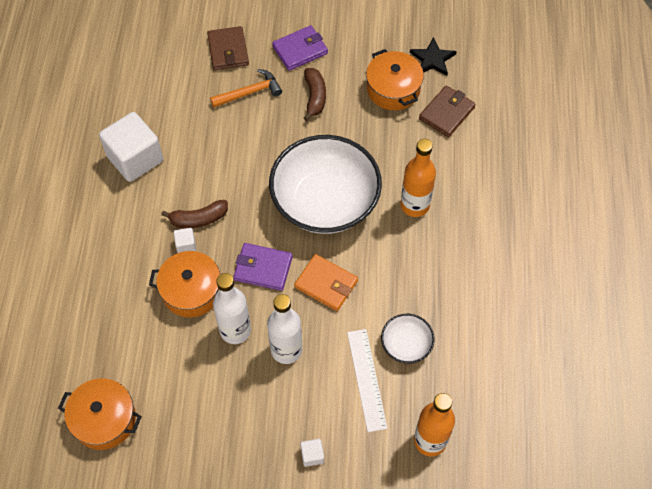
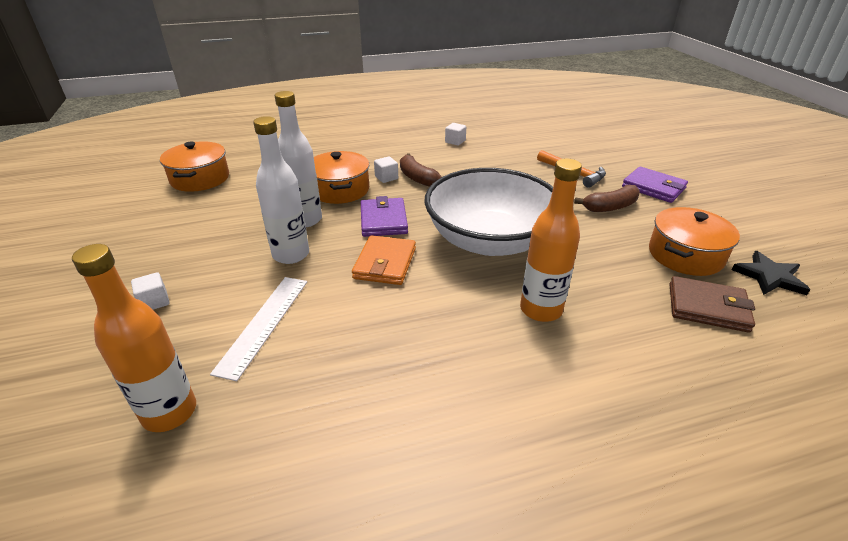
camera: 70 degrees right, 25 degrees down
(135, 158) = (455, 141): white cube -> white cube, size x0.42
(228, 50) = (604, 155): brown wallet -> none
(366, 379) = (264, 324): white ruler -> white ruler turned 45 degrees counterclockwise
(406, 345) = (324, 349): white bowl -> none

